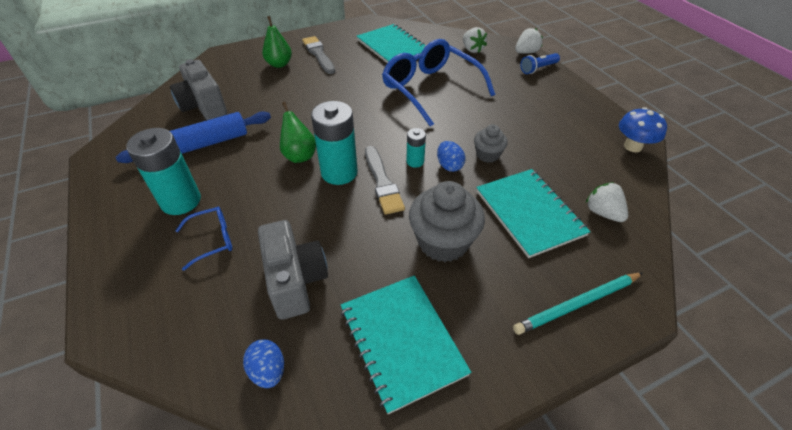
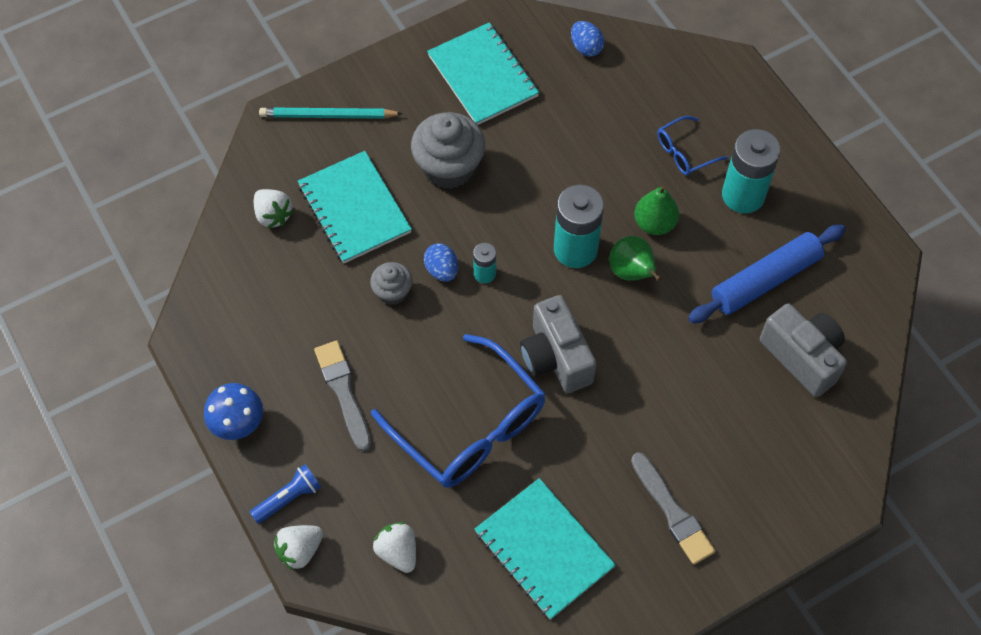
camera: 175 degrees right, 15 degrees up
(279, 64) = (731, 475): green pear -> green pear (654, 223)
(295, 281) = (587, 118): grey camera -> grey camera (556, 357)
(382, 182) = (521, 238): grey brush -> grey brush (343, 391)
(577, 304) = (328, 116): turquoise pencil -> turquoise pencil turned 150 degrees counterclockwise
(632, 146) = (199, 322): blue mushroom -> blue mushroom (238, 423)

